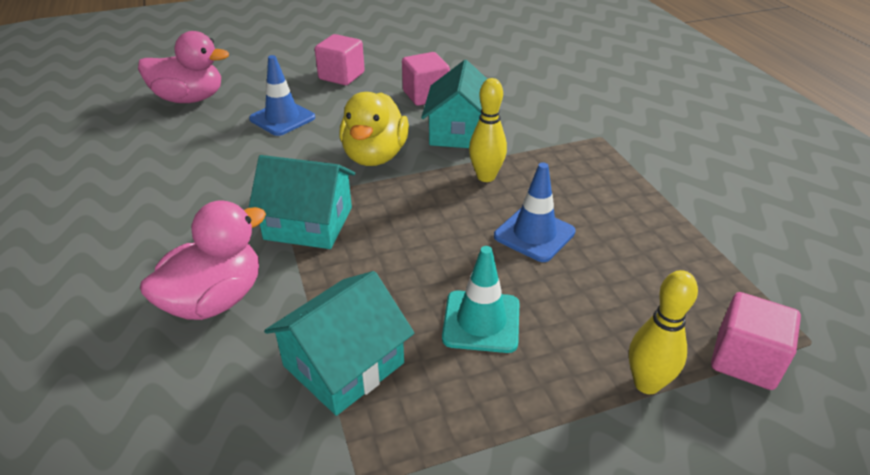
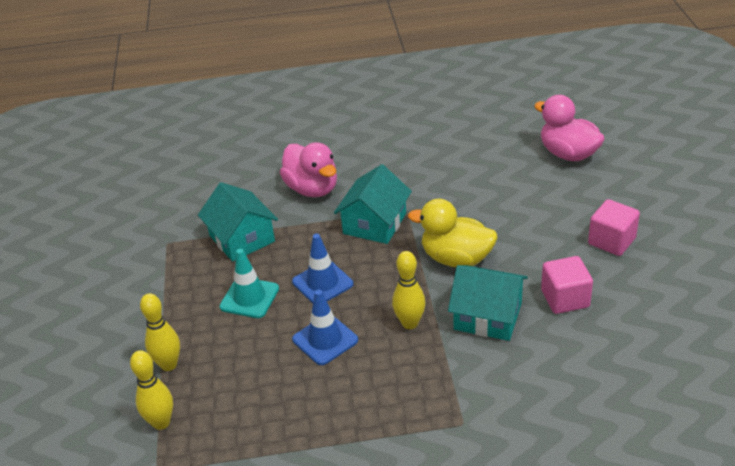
camera: 105 degrees right, 0 degrees up
(190, 99) = (568, 154): pink duck -> pink duck turned 120 degrees clockwise
(282, 118) = (528, 206): blue traffic cone -> blue traffic cone (322, 283)
(745, 360) = (161, 422): pink cube -> yellow bowling pin

